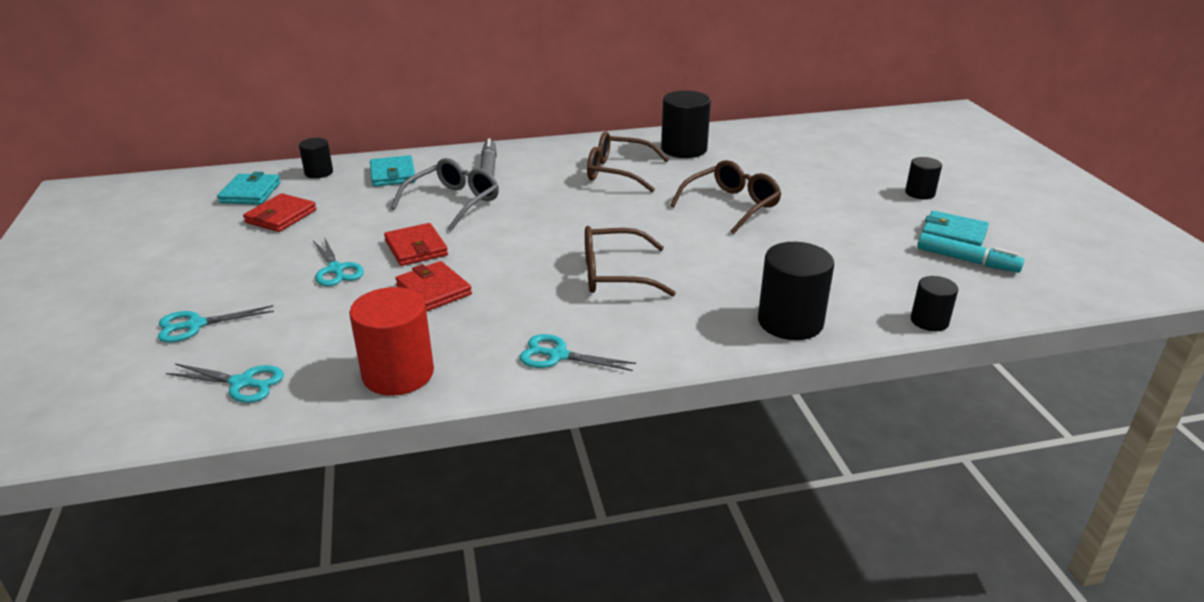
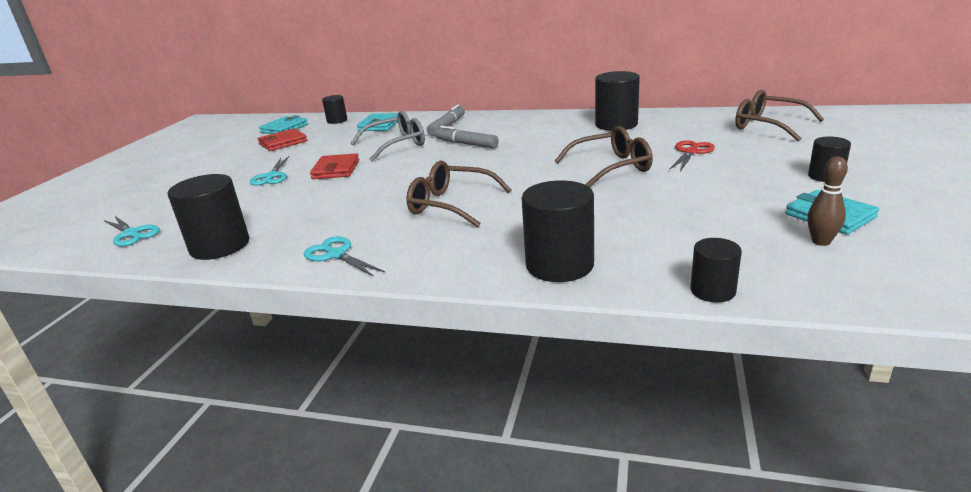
camera: 30 degrees right, 5 degrees down
(195, 325) = (156, 196): turquoise scissors -> none
(398, 374) = (220, 246): red cylinder -> black cylinder
(434, 290) = (312, 197): red wallet -> none
(543, 192) = (466, 144): none -> grey marker
(618, 172) = (541, 136): brown glasses -> brown glasses (768, 126)
(788, 178) = (691, 152): none -> red scissors
(966, 260) = (821, 242): turquoise marker -> brown bowling pin

